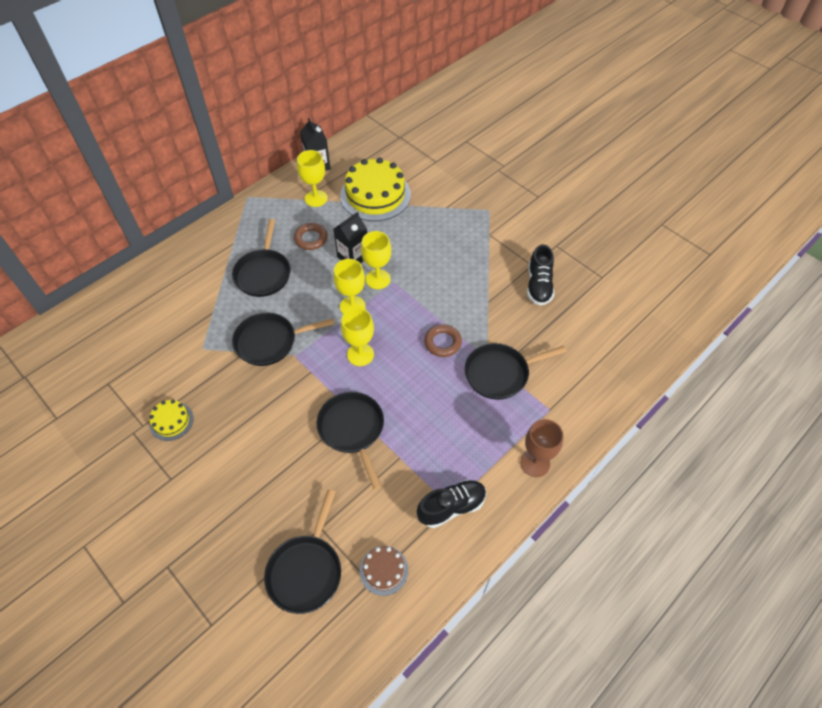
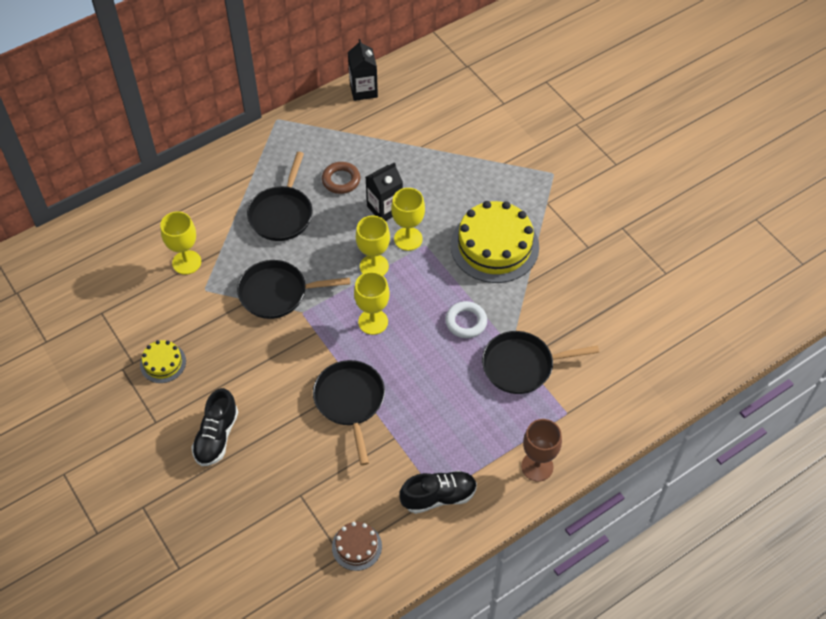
camera: 10 degrees right, 0 degrees up
(306, 570) = (279, 533): black pan -> none
(316, 198) = (354, 131): yellow goblet -> yellow goblet (186, 262)
(375, 195) = (424, 137): yellow cake -> yellow cake (494, 246)
(442, 342) = (466, 322): brown ring -> white ring
(538, 285) = (589, 272): black shoe -> black shoe (216, 437)

